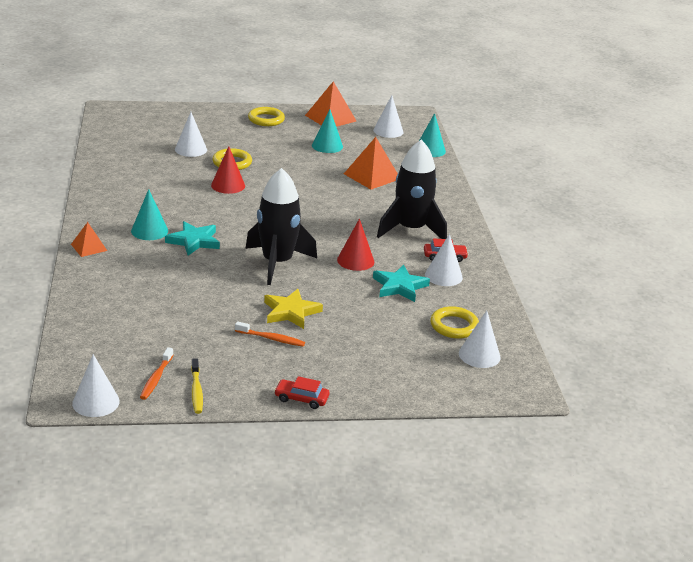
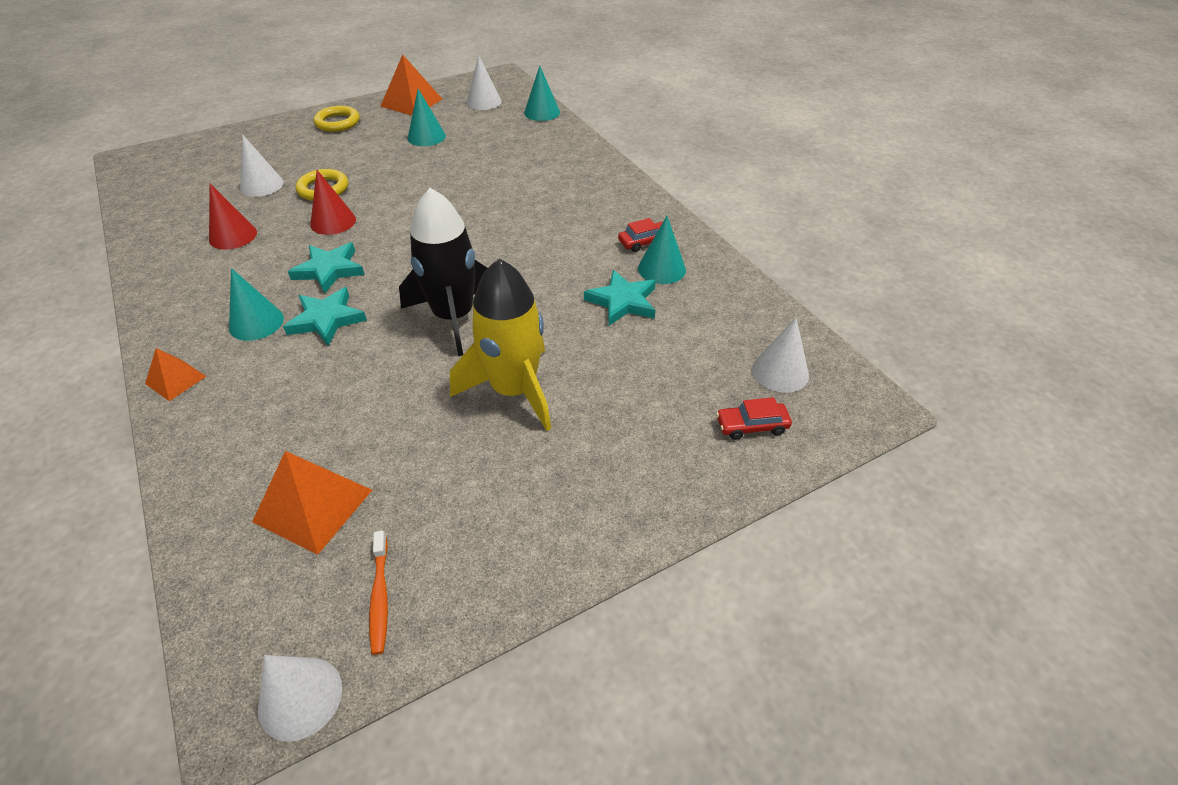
camera: 20 degrees left, 15 degrees up
(196, 391) = (454, 596): yellow toothbrush -> none
(210, 214) = (329, 270): none -> turquoise star
(271, 339) = (512, 447): orange toothbrush -> none
(291, 312) = (513, 390): yellow star -> yellow rocket
(301, 398) = (613, 543): red car -> red car (751, 426)
(355, 260) = (548, 281): red cone -> red cone (233, 236)
(372, 176) = (499, 161): orange pyramid -> orange pyramid (313, 505)
(411, 229) = (585, 217): black rocket -> none
(443, 276) = (661, 269): white cone -> turquoise cone
(454, 326) = (722, 338): yellow ring -> none

